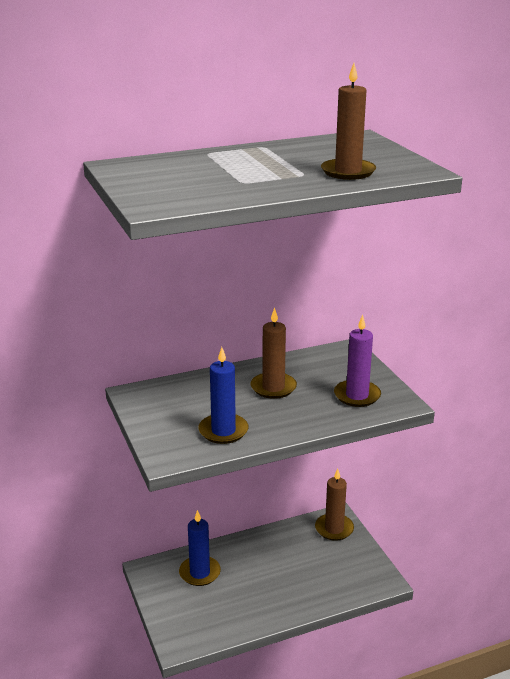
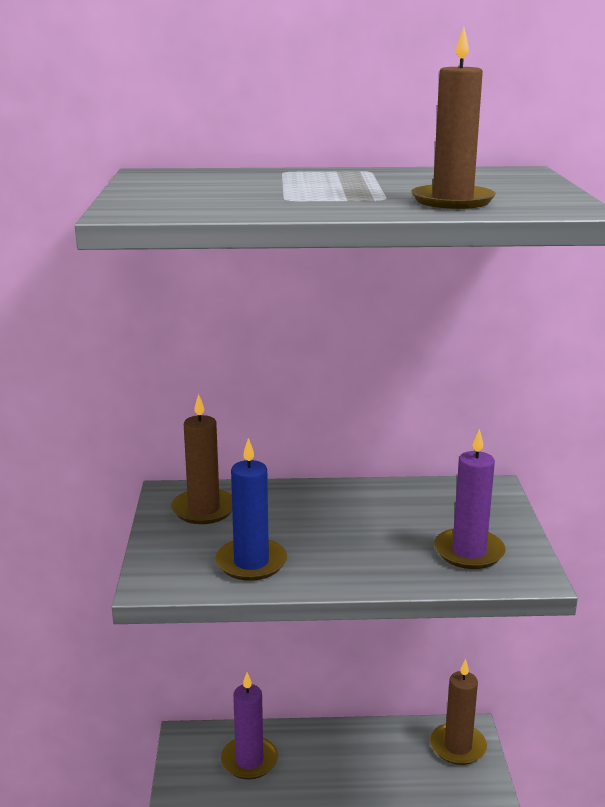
camera: 20 degrees right, 5 degrees down
(200, 573) = (249, 760): blue candle -> purple candle
(273, 387) = (356, 519): brown candle -> brown candle (204, 509)

